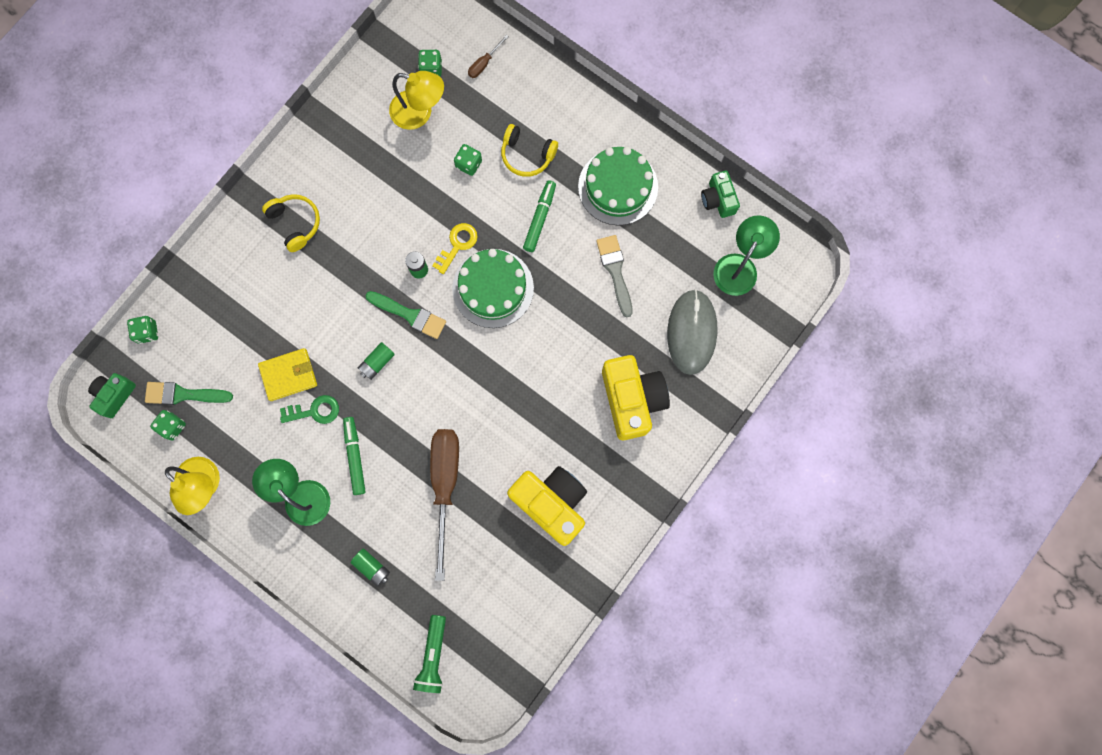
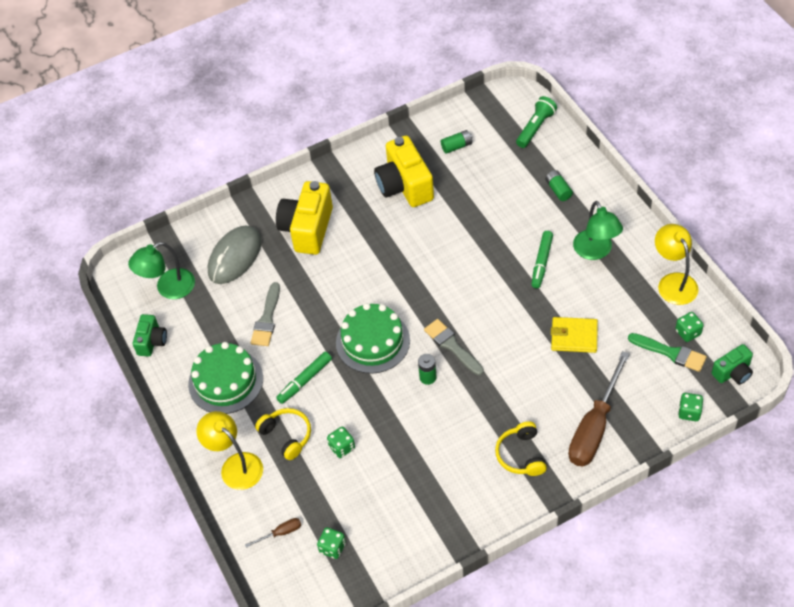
camera: 150 degrees left, 25 degrees down
(314, 411) = (562, 304): green key -> none
(377, 363) = (495, 320): green battery -> green battery (456, 146)
(410, 315) = (452, 346): green brush -> grey brush
(419, 113) = (363, 510): yellow lamp -> yellow lamp (235, 465)
(445, 485) = (479, 222): brown screwdriver -> brown screwdriver (594, 427)
(457, 245) = (385, 385): yellow key -> none

